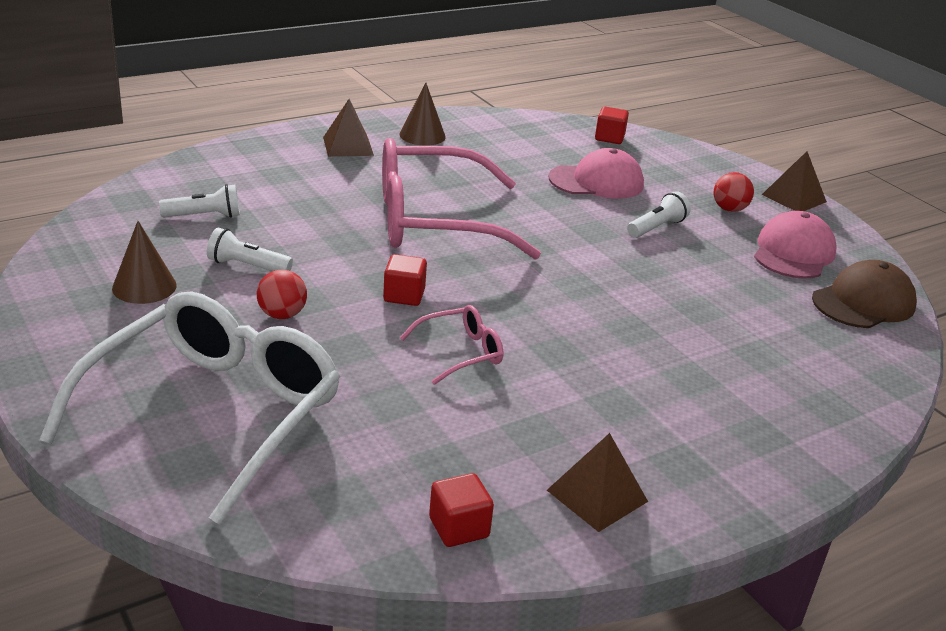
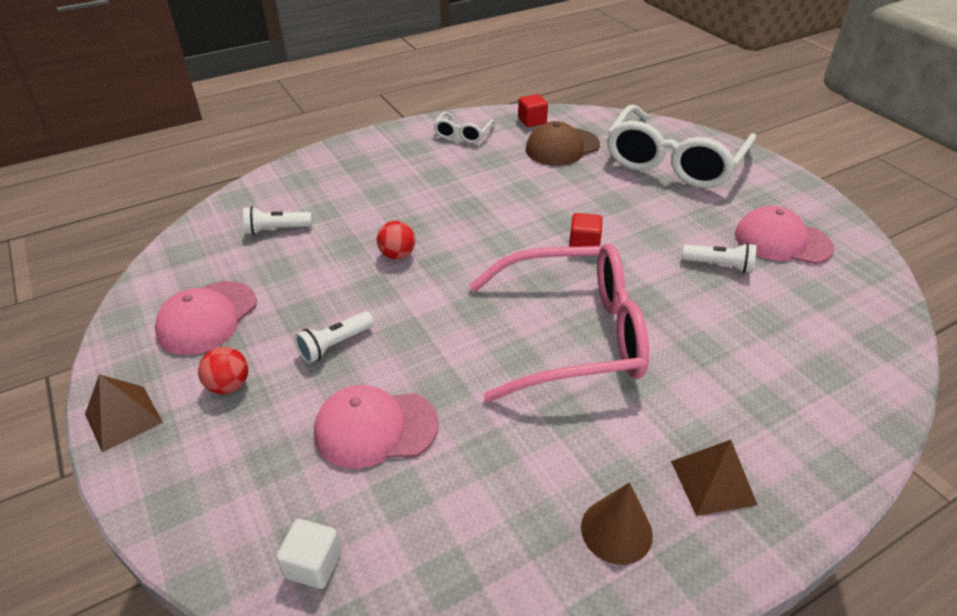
camera: 175 degrees left, 10 degrees up
(144, 286) = (782, 241): brown cone -> pink cap
(205, 216) = (796, 323): white flashlight -> white flashlight (276, 229)
(282, 315) = (668, 223): red ball -> red ball (397, 255)
(460, 352) = (536, 202): pink glasses -> none
(597, 495) = (462, 134): brown pyramid -> white glasses
(609, 138) = (313, 564): red cube -> white cube
(863, 302) = (192, 261): brown cap -> brown cap (562, 147)

